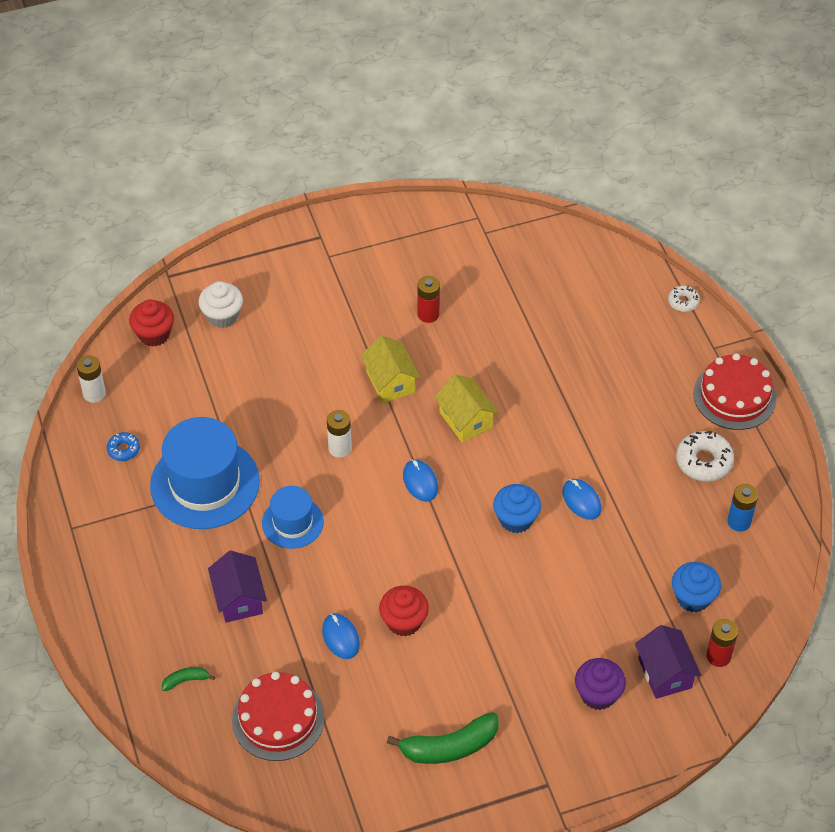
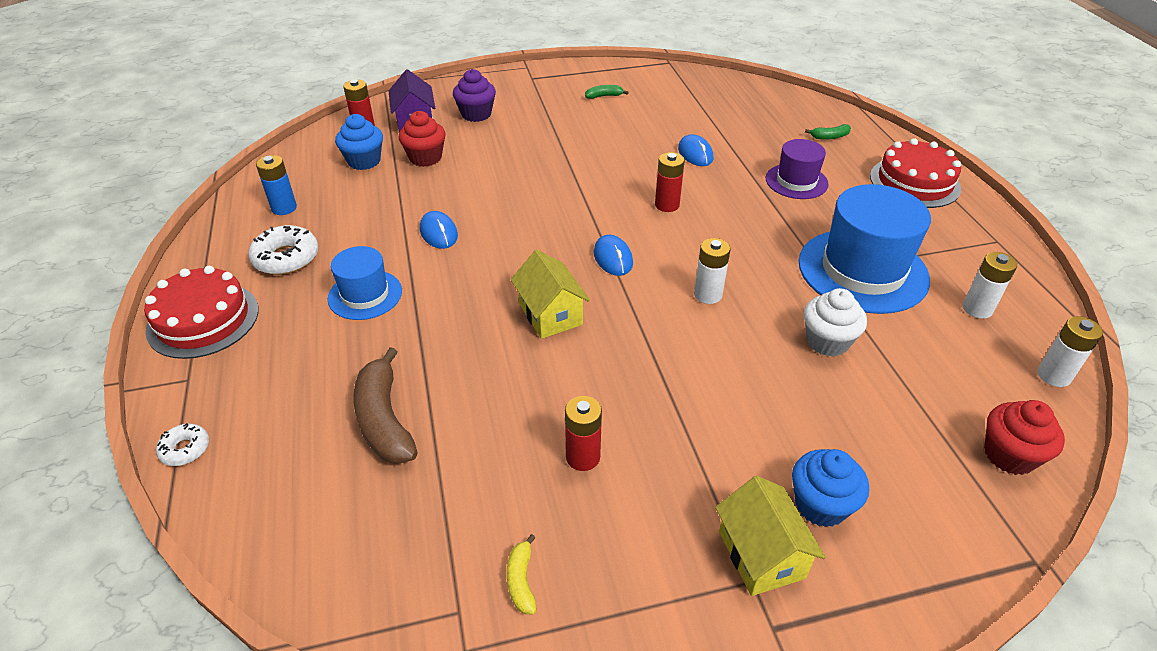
camera: 175 degrees left, 10 degrees down
(123, 449) = (977, 309): blue donut -> white battery
(222, 316) = (911, 477): white cupcake -> white cupcake (827, 341)
(239, 598) = (796, 181): purple house -> purple hat
(278, 718) = (744, 115): red cake -> red cake (914, 182)
(292, 522) = (754, 232): blue hat -> blue hat (365, 295)
(372, 553) = (667, 205): none -> red battery
(390, 382) = (644, 364): yellow house -> yellow house (761, 555)
(404, 621) = (637, 160): red cupcake -> red cupcake (425, 158)
(449, 747) = (604, 96): green banana -> green banana, size x0.48
(454, 248) = (521, 580): none -> yellow banana
(516, 519) = (514, 222): blue cupcake -> blue cupcake (821, 505)
(563, 329) = (384, 420): none -> brown banana

